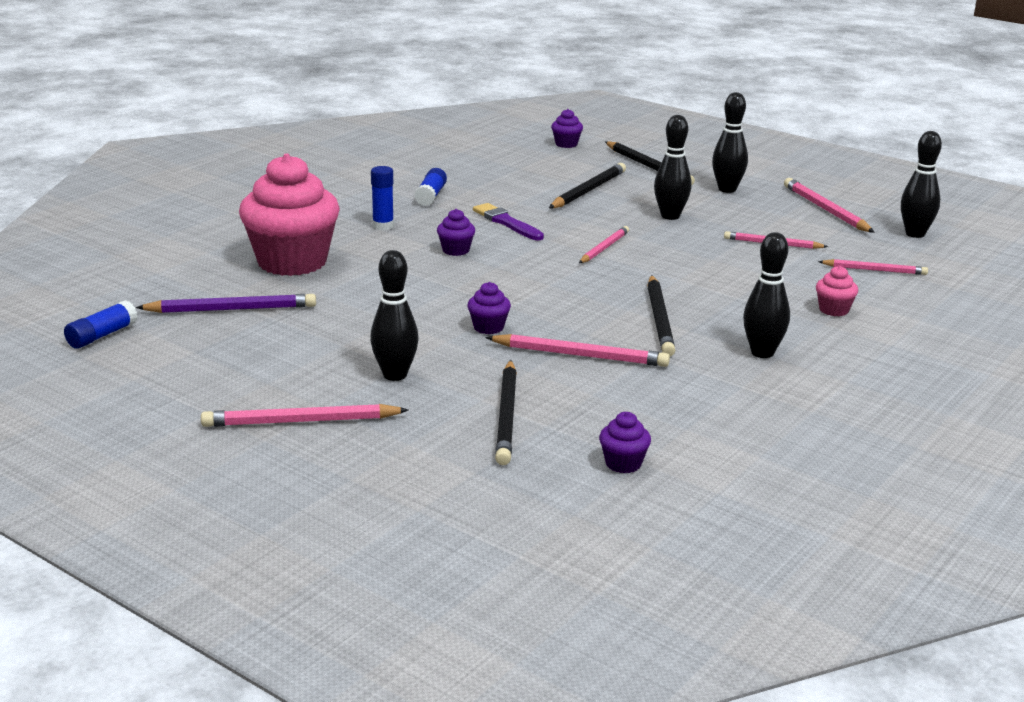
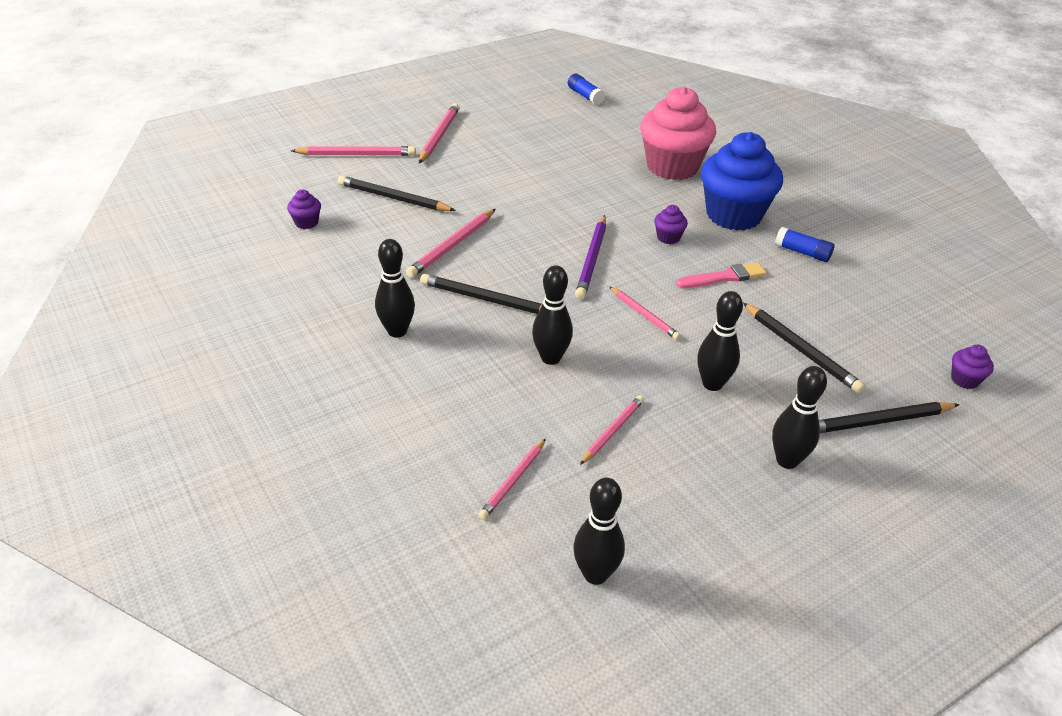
camera: 110 degrees right, 15 degrees up
(231, 309) = (601, 136): purple pencil -> purple pencil (592, 260)
(383, 226) = (733, 215): blue glue stick -> blue cupcake
(395, 375) = (473, 173): black bowling pin -> black bowling pin (550, 358)
(488, 327) = (519, 220): purple cupcake -> none
(506, 222) = (724, 277): purple brush -> pink brush
(825, 210) = (699, 523): pink pencil -> pink pencil (357, 155)
(834, 310) = (443, 406): pink cupcake -> none

